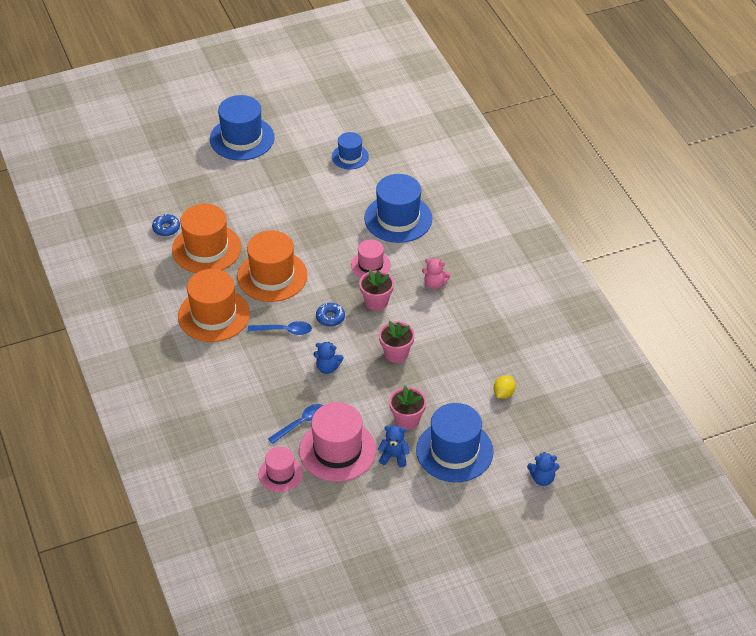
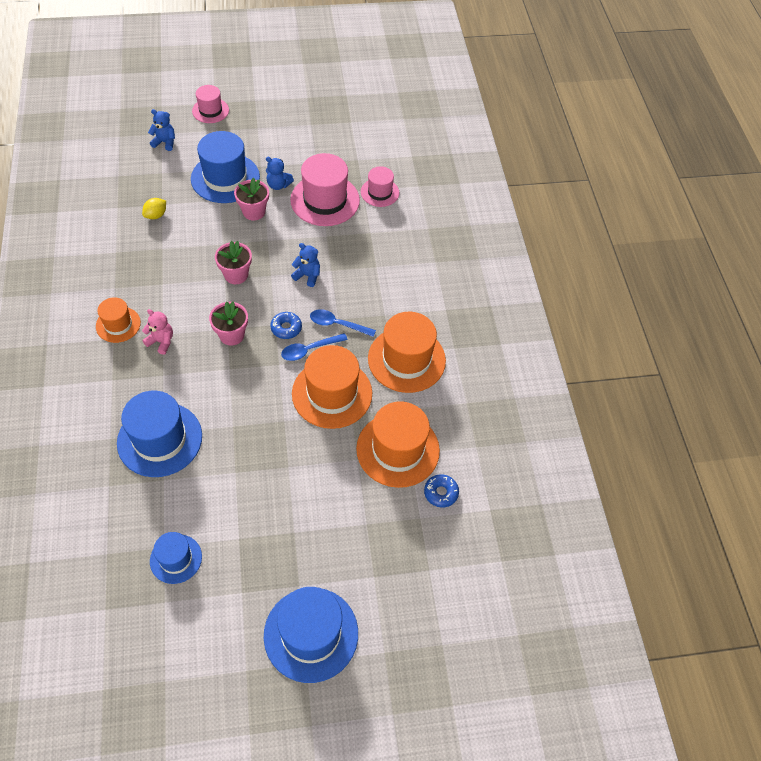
camera: 170 degrees left, 10 degrees up
(301, 423) = (349, 230): blue spoon -> blue spoon (309, 350)
(370, 265) = (219, 382): pink hat -> pink hat (210, 110)
(479, 289) = (118, 324): none -> orange hat

